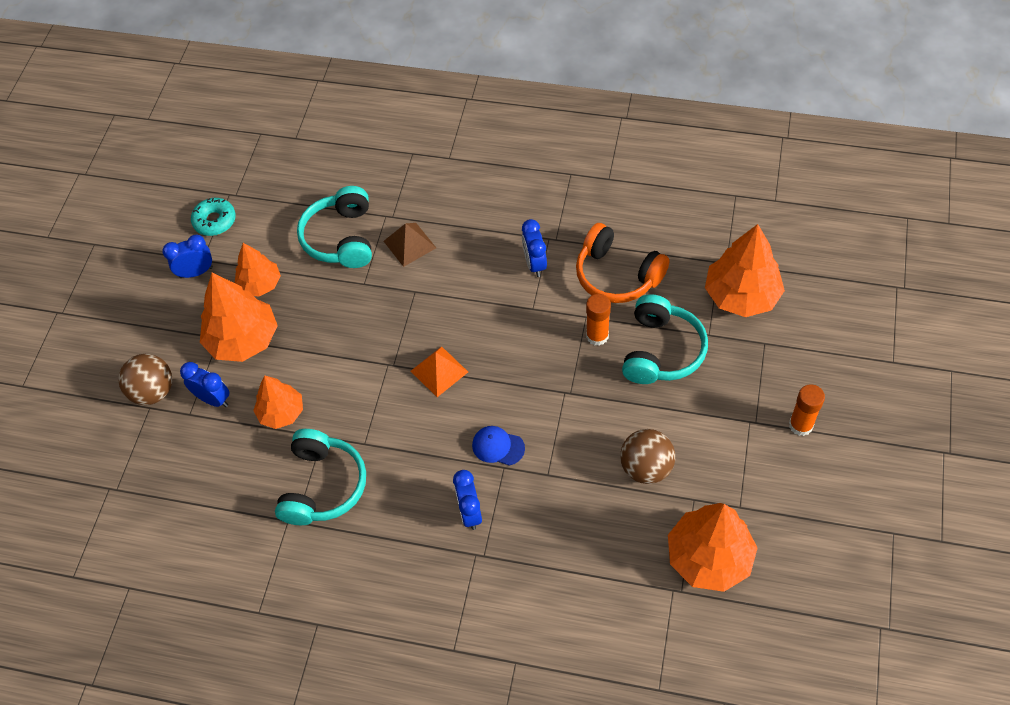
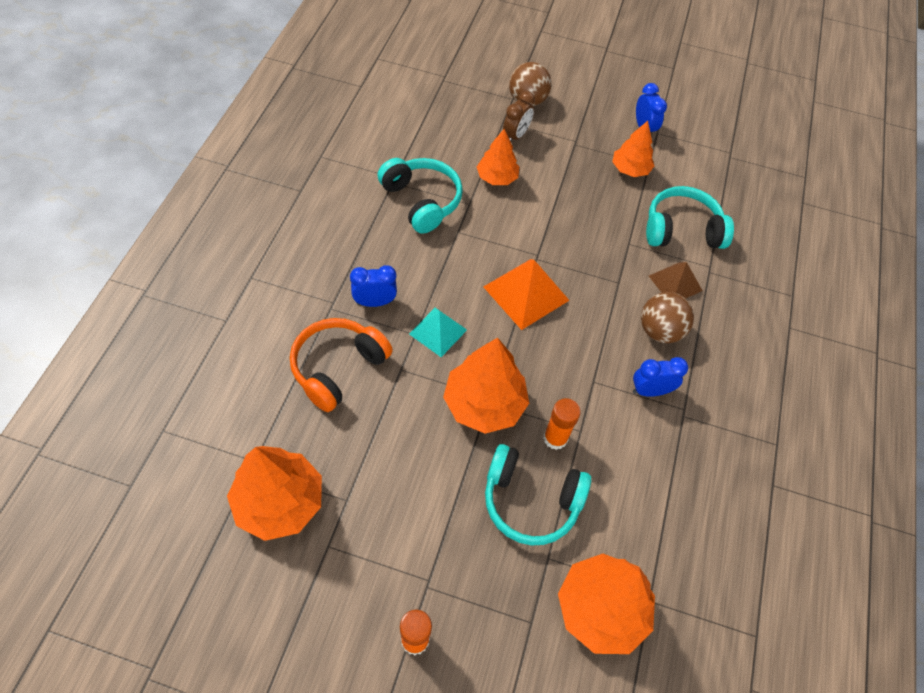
camera: 85 degrees right, 0 degrees up
(213, 399) = (515, 136): blue clock -> brown clock
(215, 221) = (699, 142): turquoise donut -> none
(243, 339) = (572, 156): orange tree -> orange tree (484, 404)
(323, 486) = (422, 201): turquoise headphones -> turquoise headphones turned 135 degrees counterclockwise
(439, 371) = (526, 293): orange pyramid -> orange pyramid, size x1.54
(498, 446) = (438, 332): blue cap -> turquoise pyramid
(617, 275) = (634, 471): orange headphones -> orange headphones (338, 368)
(646, 468) = (391, 459): brown ball -> brown ball (659, 331)

